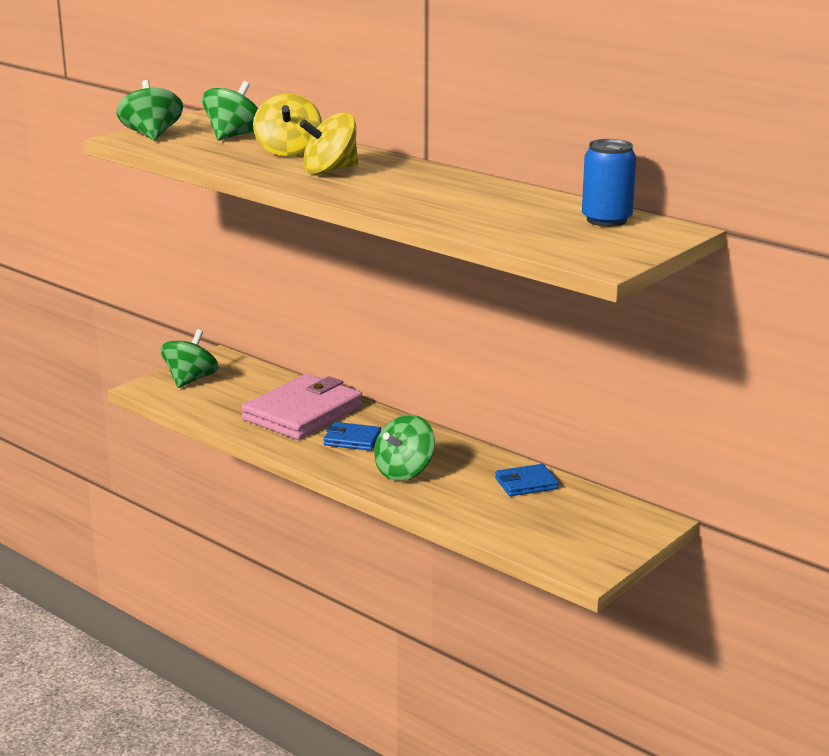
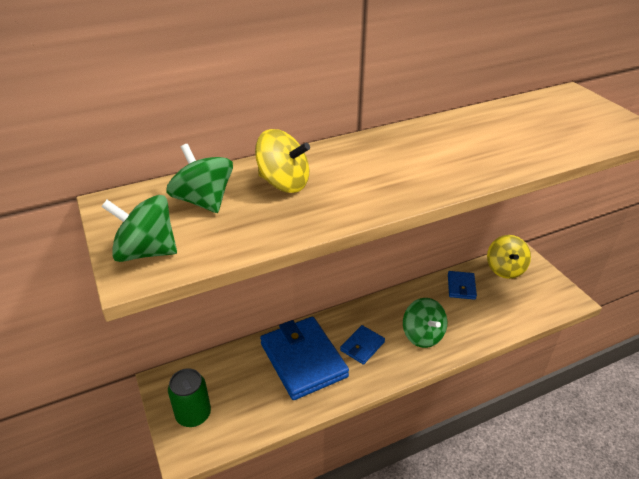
camera: 65 degrees left, 15 degrees up
(190, 380) = (193, 414): green spinning top -> green can
(303, 413) = (303, 360): pink wallet -> blue wallet
(330, 171) = (363, 177): yellow spinning top -> yellow spinning top (505, 269)
(606, 220) = (546, 107): blue can -> none

